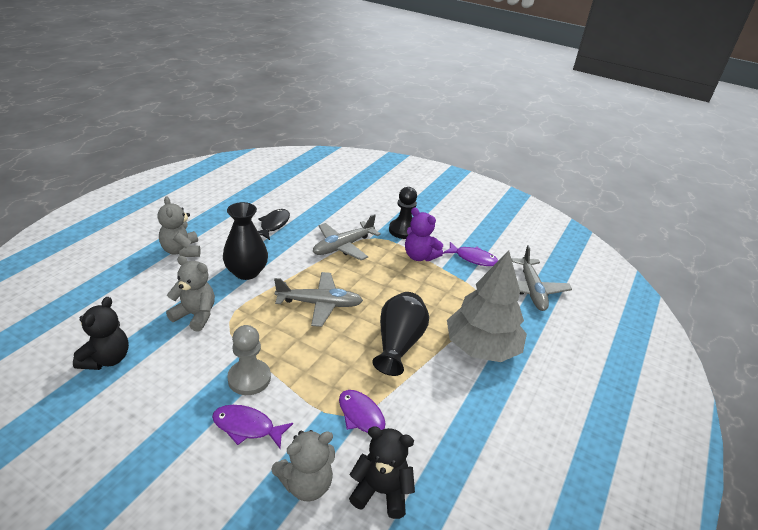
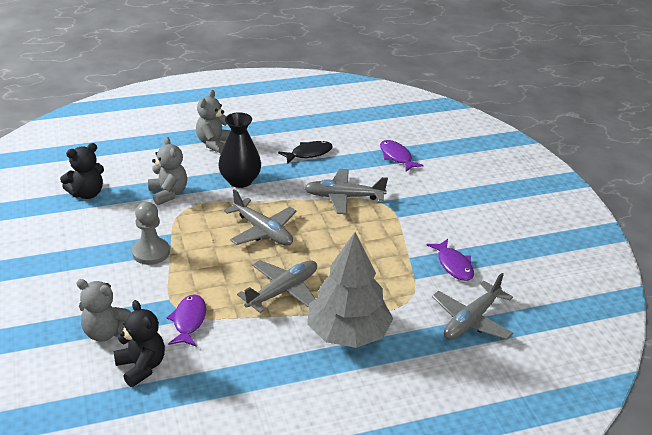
camera: 45 degrees right, 0 degrees up
(247, 427) = (113, 280): purple fish -> purple fish (396, 157)
(398, 344) = (283, 291): black vase -> grey plane
(403, 230) = (420, 209): black pawn -> none
(419, 256) = (402, 238): purple teddy bear -> none

